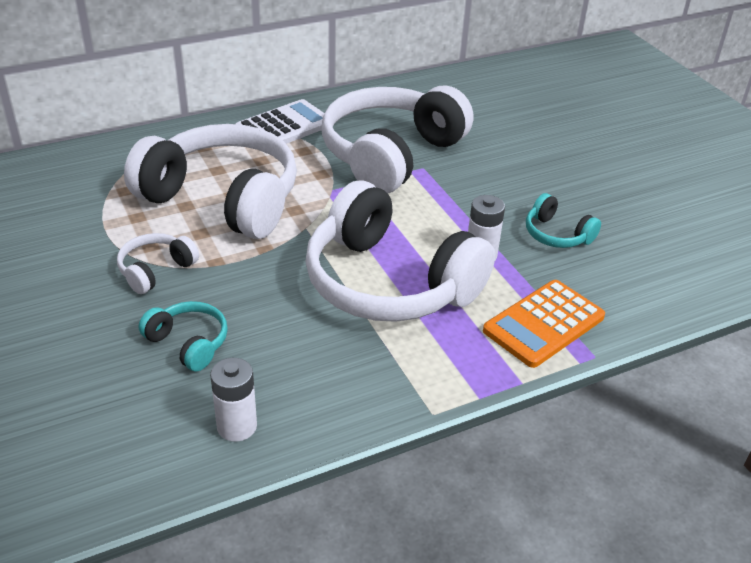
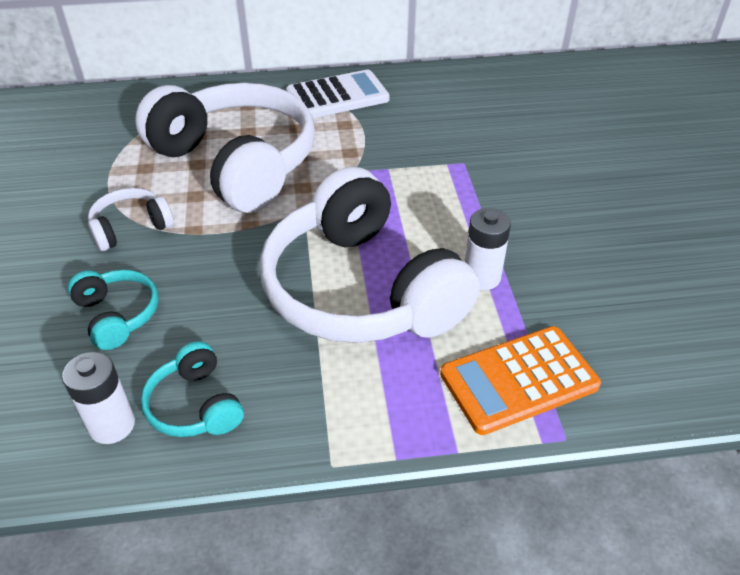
camera: 20 degrees right, 5 degrees up
(391, 154) = (435, 142): white headphones -> none
(556, 234) = (585, 269): turquoise headphones -> turquoise headphones (195, 405)

